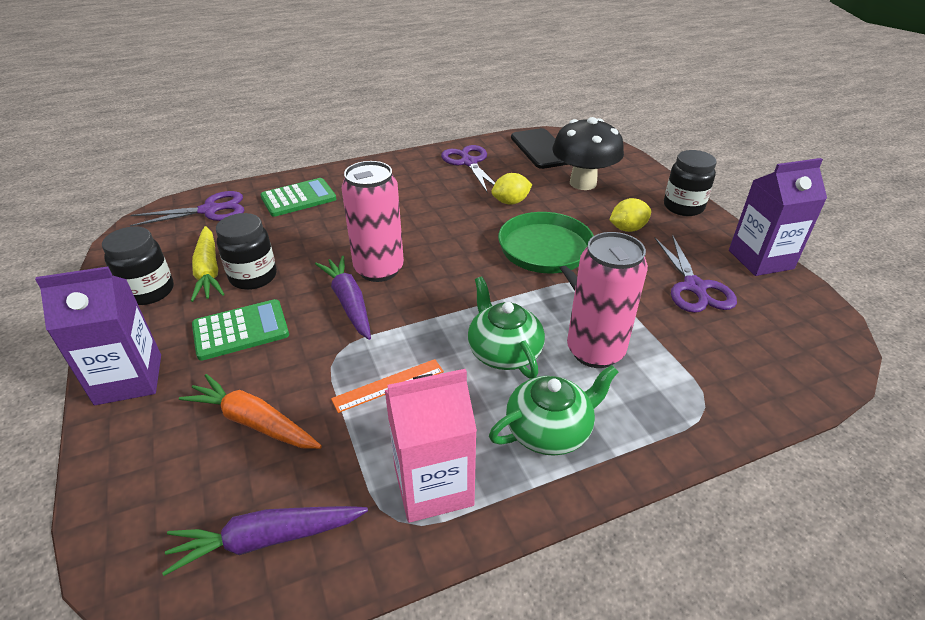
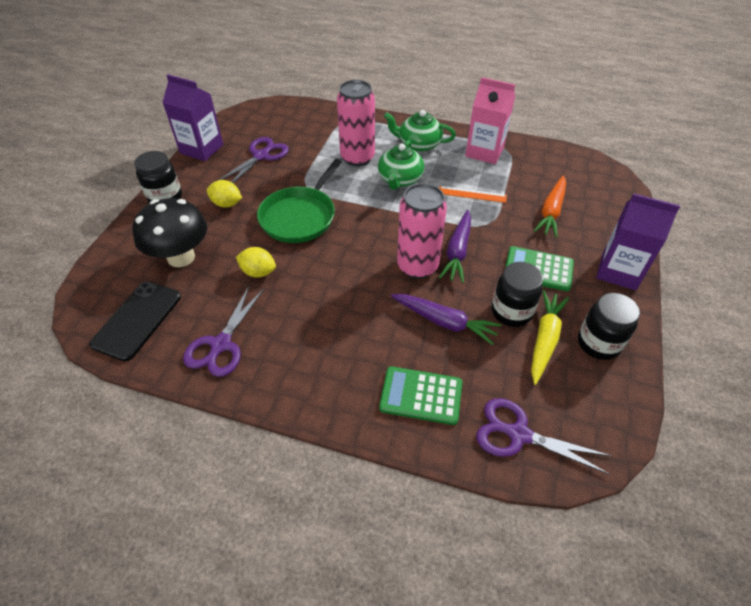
camera: 140 degrees left, 10 degrees up
(253, 422) = (551, 212): orange carrot -> orange carrot turned 45 degrees clockwise
(266, 539) = (562, 167): purple carrot -> purple carrot (444, 322)

